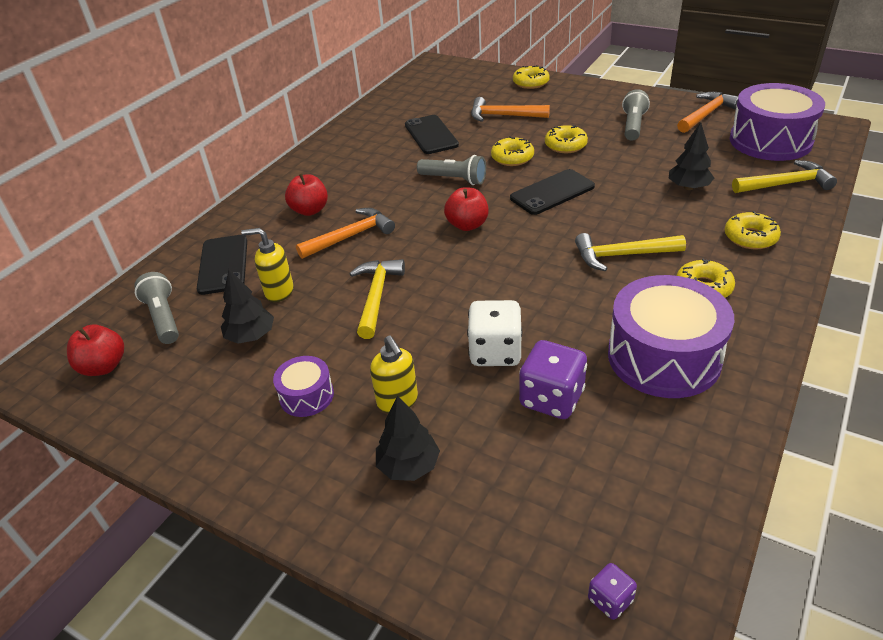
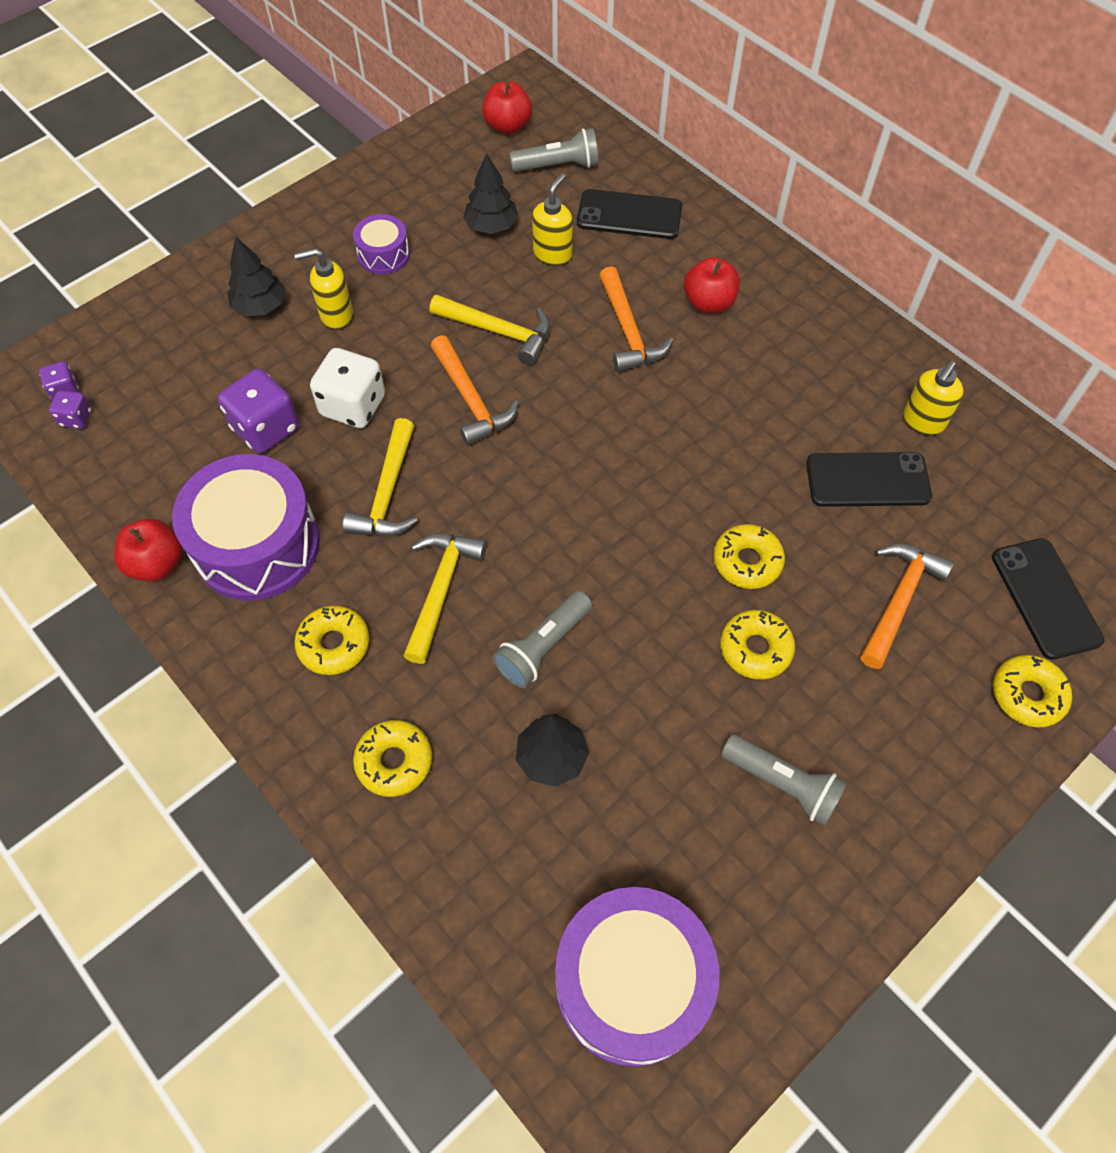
camera: 105 degrees right, 20 degrees up
(379, 127) = (923, 422): none -> yellow soap dispenser
(454, 179) = (715, 470): grey flashlight -> grey flashlight (543, 647)
(467, 225) = (593, 451): red apple -> red apple (157, 564)
(552, 192) = (624, 574): black phone -> black phone (1045, 598)
(637, 565) = (76, 418): none -> purple dice
(706, 114) = (777, 936): orange hammer -> orange hammer (471, 400)
(786, 184) = (491, 906): yellow hammer -> yellow hammer (388, 493)

